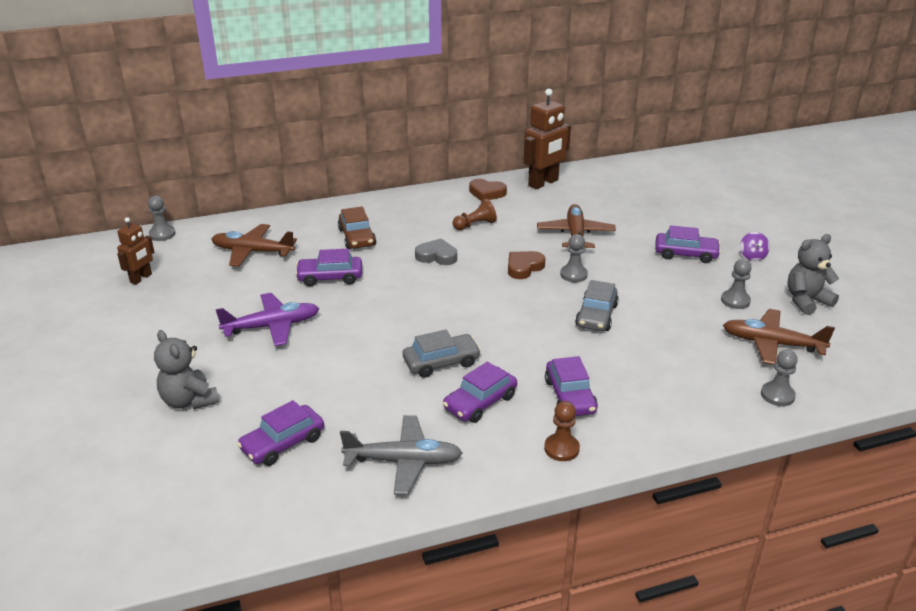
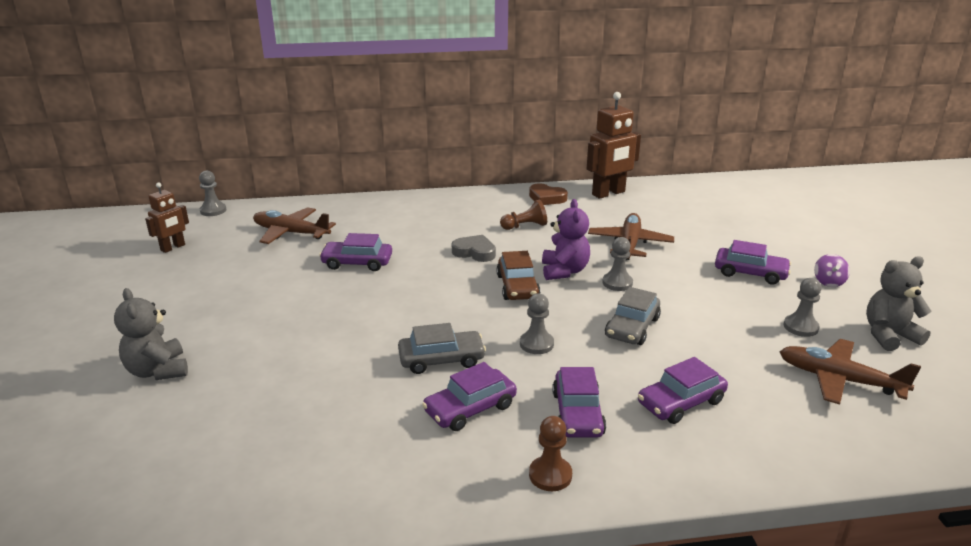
camera: 10 degrees right, 5 degrees down
(272, 326) = (278, 305): purple plane -> none
(283, 443) = (233, 428): purple car -> purple car (681, 402)
(357, 237) = (399, 228): brown car -> brown car (517, 286)
(404, 461) = (358, 466): grey plane -> none
(524, 267) = (564, 271): brown heart -> purple teddy bear
(777, 395) = (838, 442): grey pawn -> grey pawn (536, 344)

